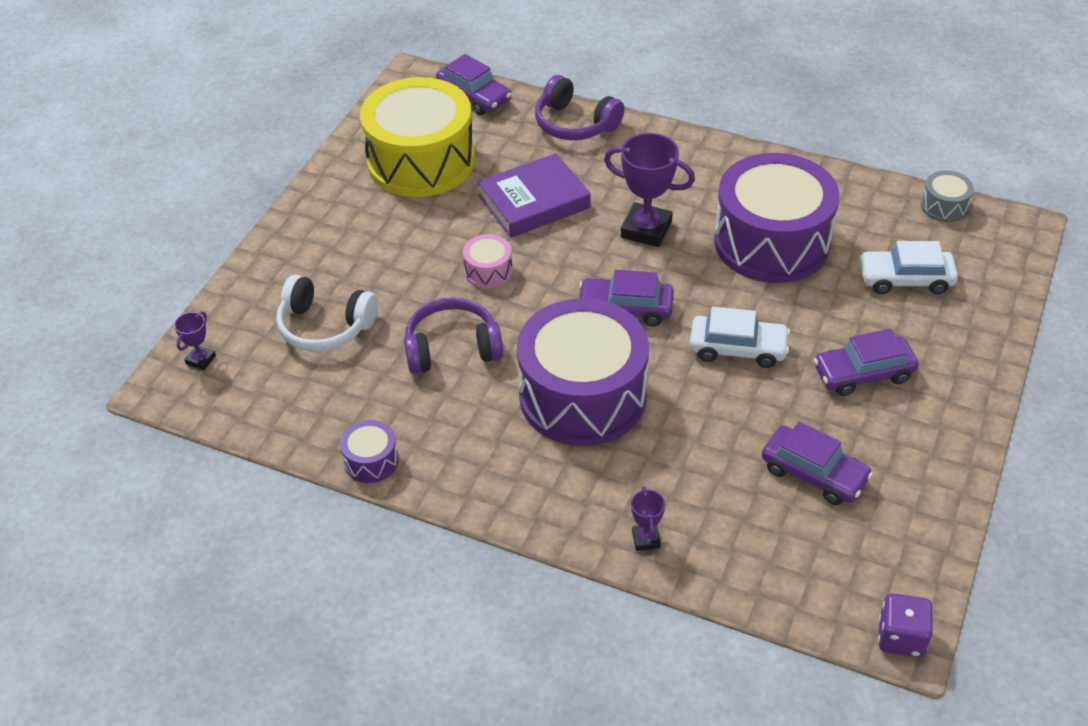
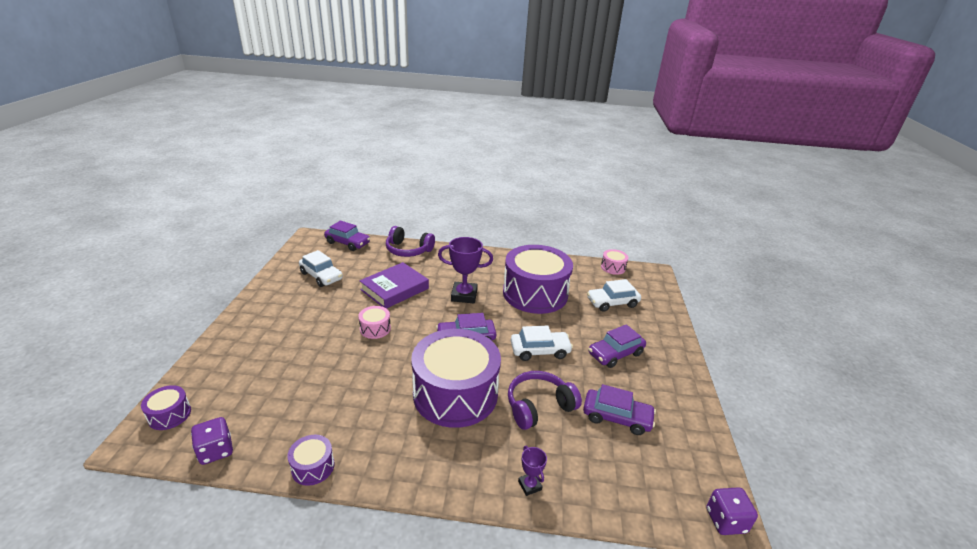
camera: 20 degrees left, 15 degrees down
(201, 360) = (169, 415): purple trophy -> purple drum
(256, 418) = (216, 451): none -> purple dice
(325, 327) = (267, 377): white headphones -> none
(421, 161) = (321, 276): yellow drum -> white car
(452, 348) = (360, 377): purple headphones -> purple headphones (539, 406)
(944, 206) = (613, 267): grey drum -> pink drum

